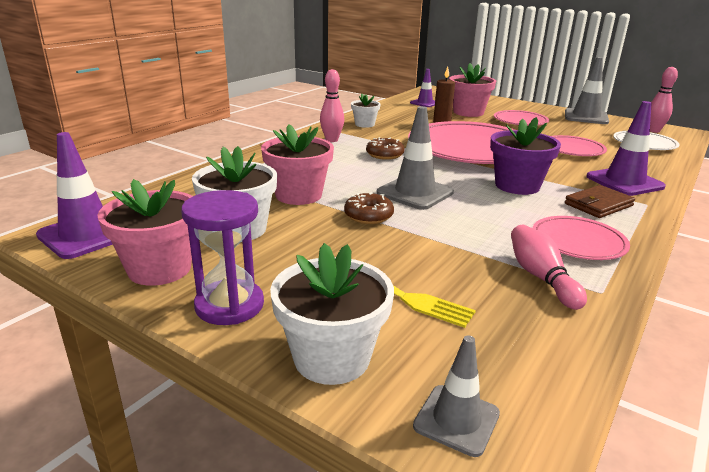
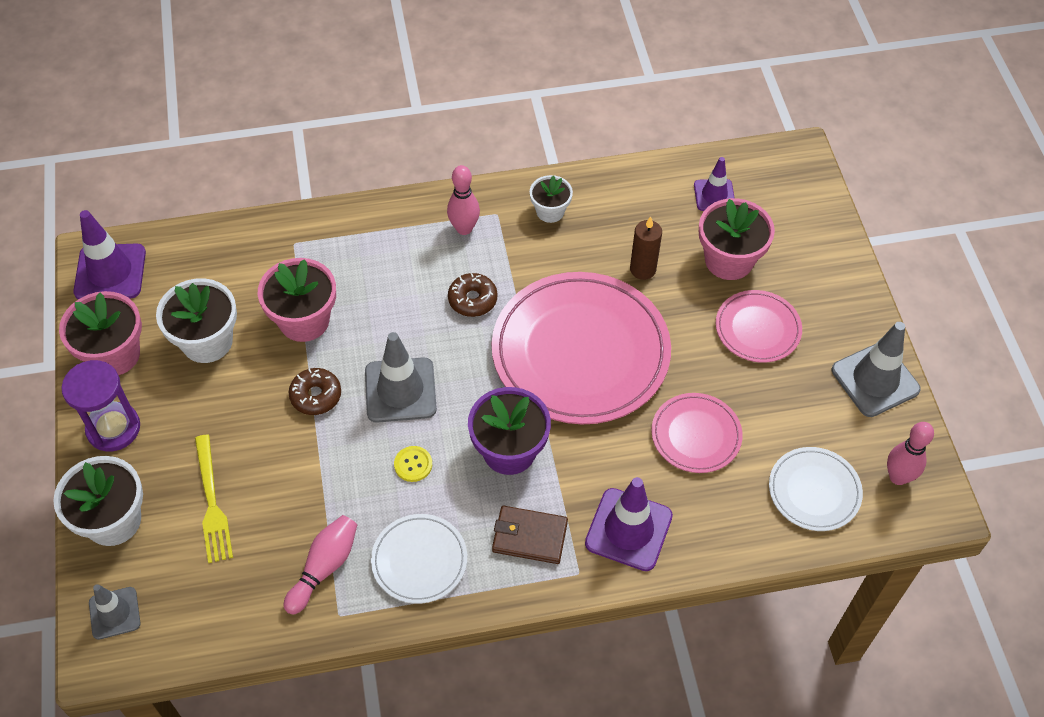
camera: 45 degrees right, 30 degrees up
(485, 212) = (413, 464): none -> yellow button
(578, 242) = (419, 560): pink plate -> white plate

